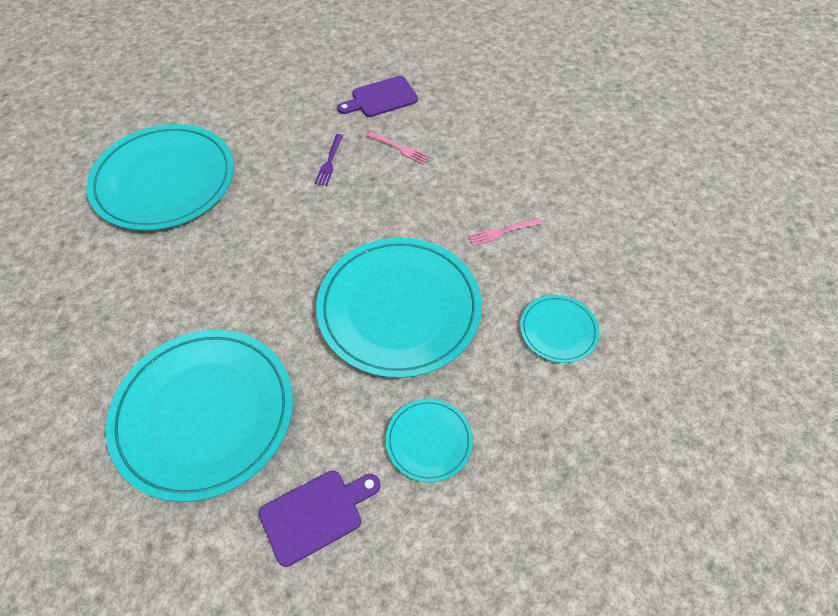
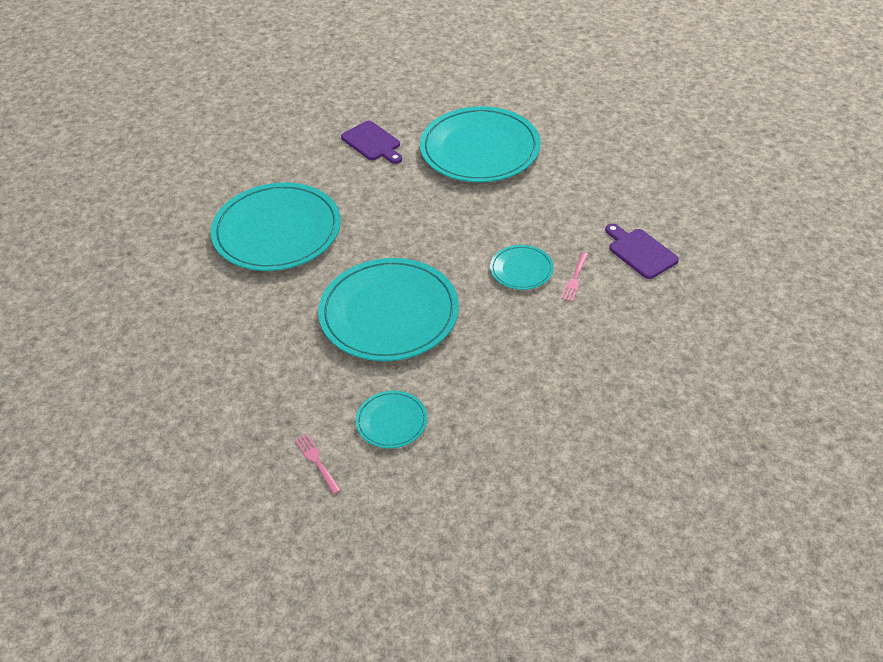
camera: 80 degrees right, 10 degrees down
(316, 514) = (212, 303): purple cutting board -> purple cutting board (372, 143)
(329, 162) = (538, 236): purple fork -> none
(429, 441) = (273, 352): turquoise plate -> turquoise plate (521, 269)
(502, 232) = (493, 368): pink fork -> pink fork (317, 462)

